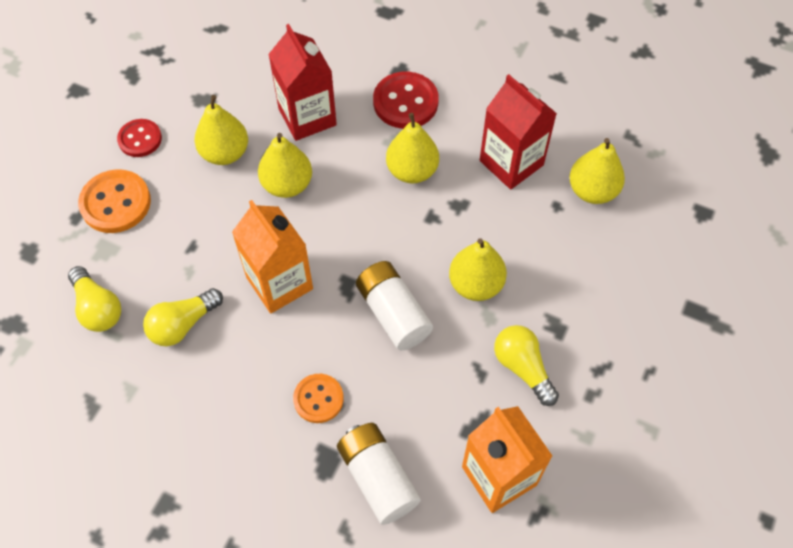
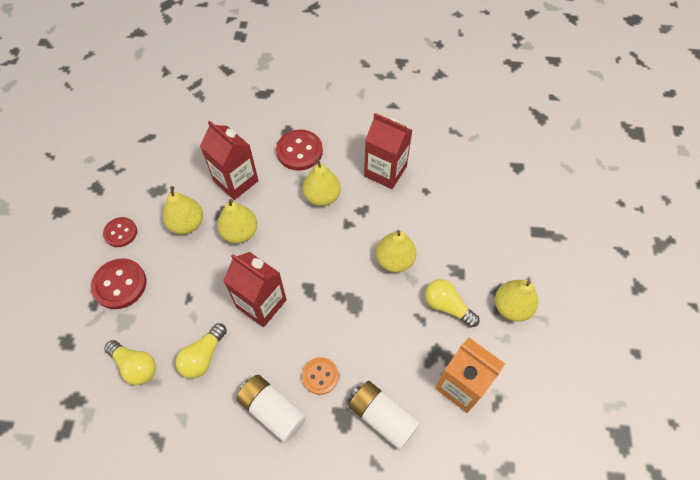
camera: 20 degrees left, 0 degrees up
(115, 203) = (120, 284): orange button -> red button
(279, 283) = (261, 303): orange carton -> red carton
(393, 313) = (348, 298): white battery -> white battery (272, 411)
(592, 191) = (444, 174): yellow pear -> yellow pear (511, 307)

